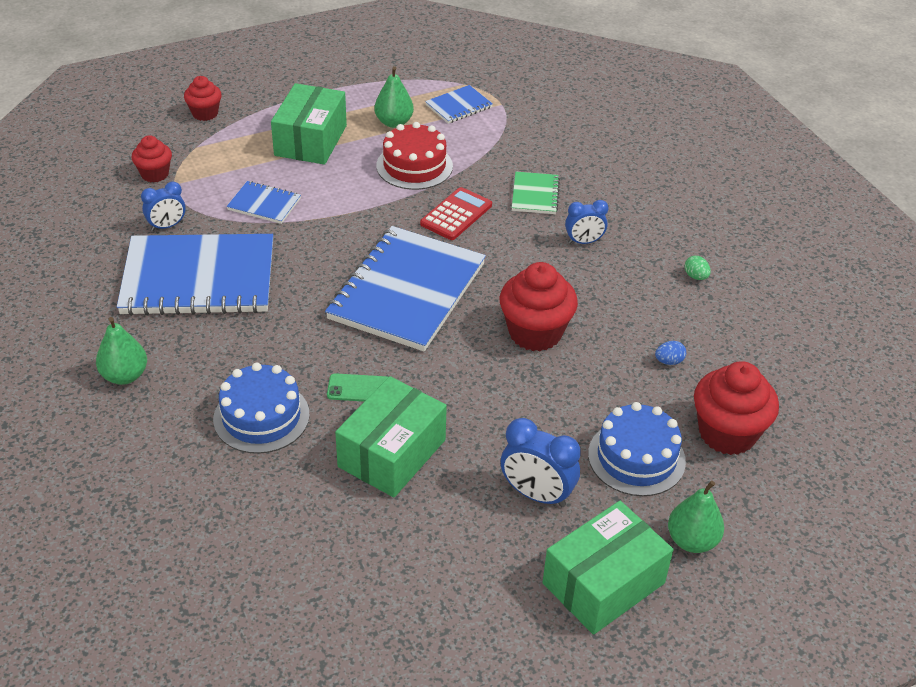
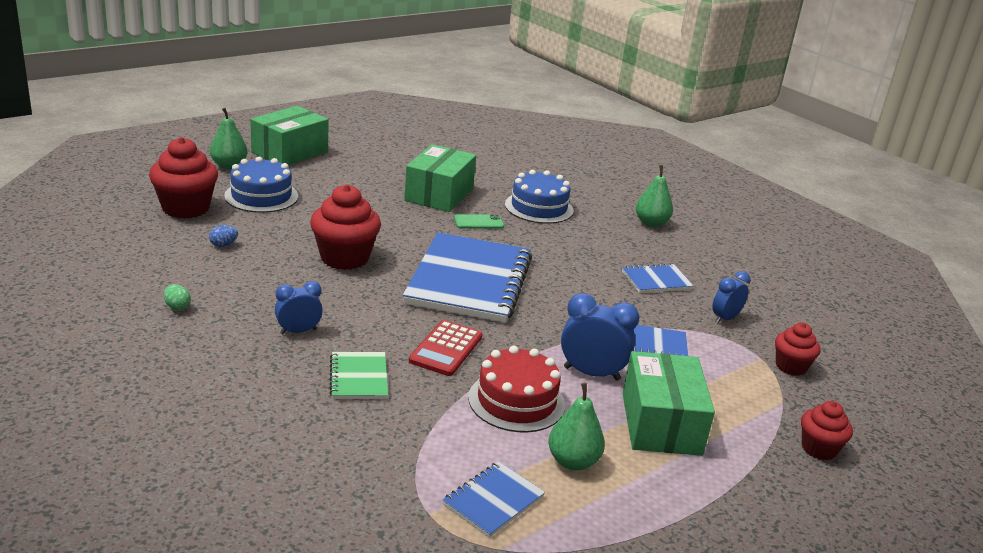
camera: 165 degrees right, 15 degrees down
(199, 279) = (656, 280): blue notebook -> blue notebook, size x0.45
(536, 495) = (334, 180): blue clock -> blue clock (591, 373)

